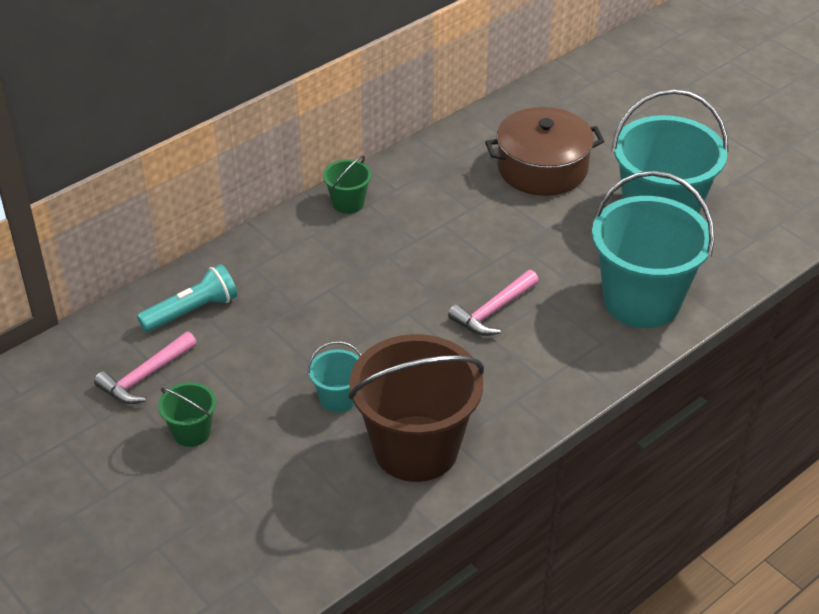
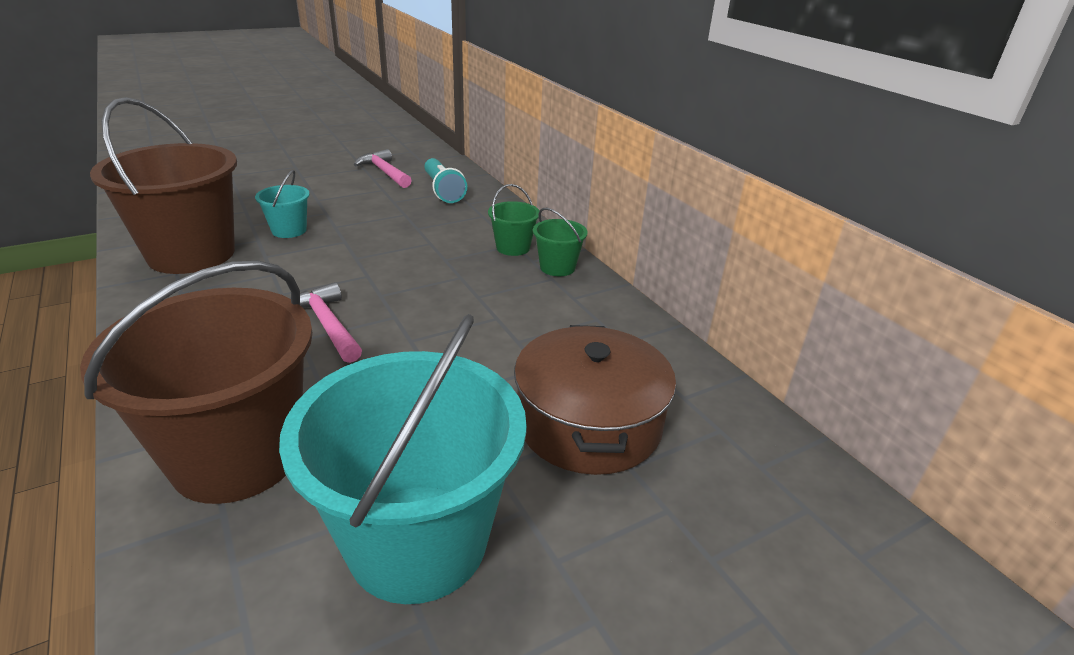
camera: 100 degrees right, 10 degrees down
(191, 432) = (314, 180): green bucket -> green bucket (513, 247)
(641, 301) = (237, 456): turquoise bucket -> brown bucket

